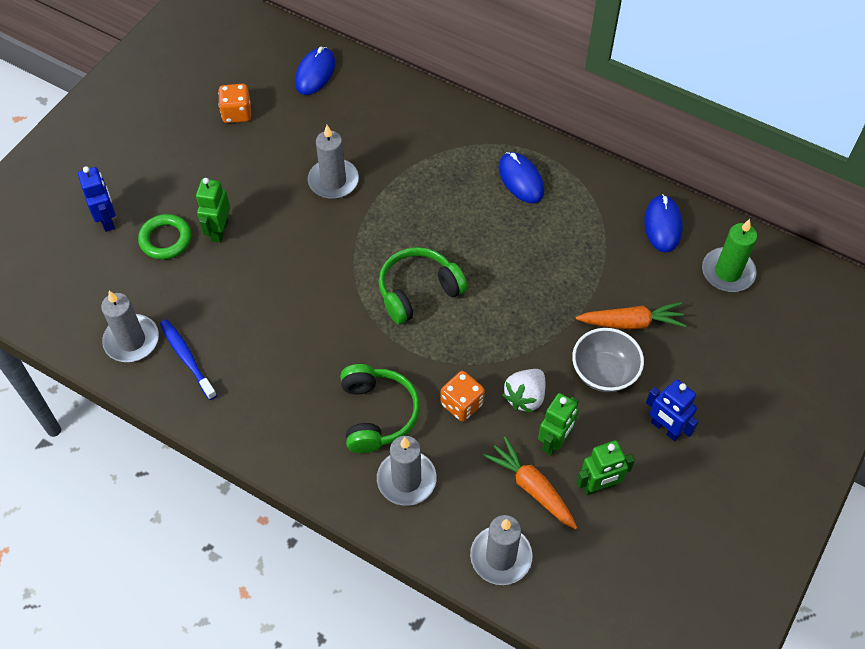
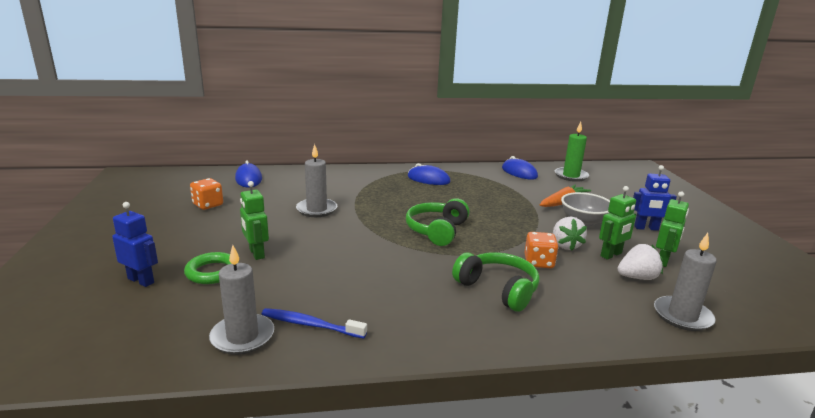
camera: 40 degrees left, 35 degrees down
(406, 479) = (568, 310): grey candle -> none
(532, 488) = (637, 277): orange carrot -> white strawberry
(554, 442) = (611, 255): green robot -> green robot turned 60 degrees clockwise

